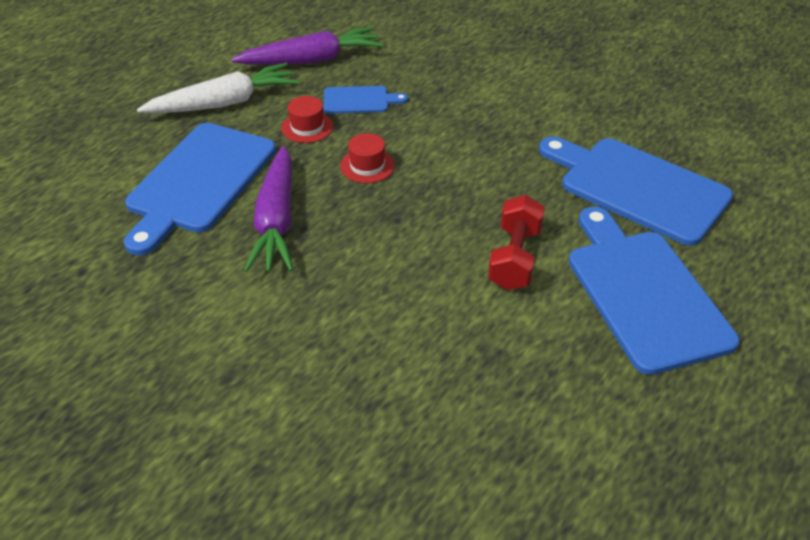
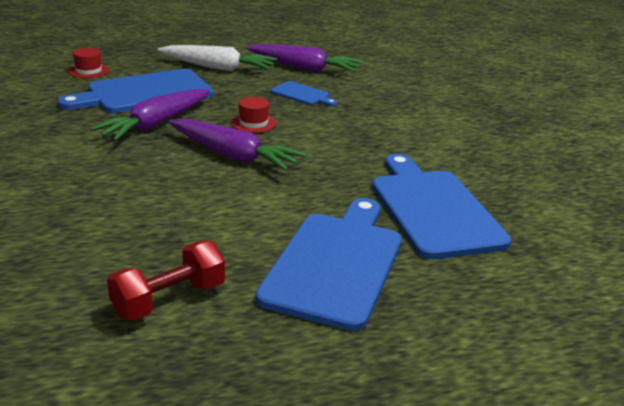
camera: 35 degrees right, 15 degrees down
(307, 127) = (247, 94): red hat -> red hat (88, 71)
(407, 220) = (233, 156): none -> purple carrot
(514, 258) = (272, 203): red dumbbell -> red dumbbell (169, 300)

